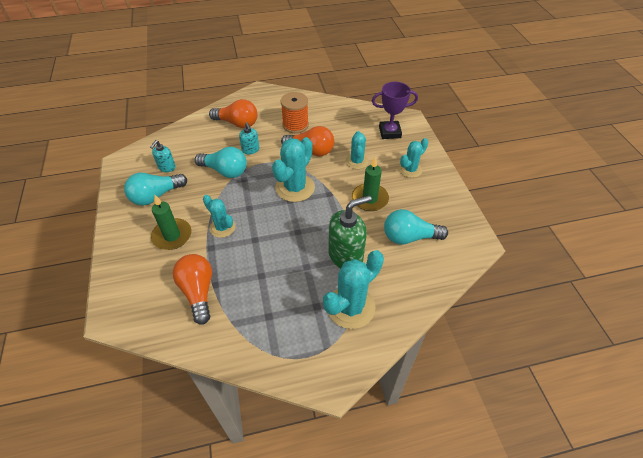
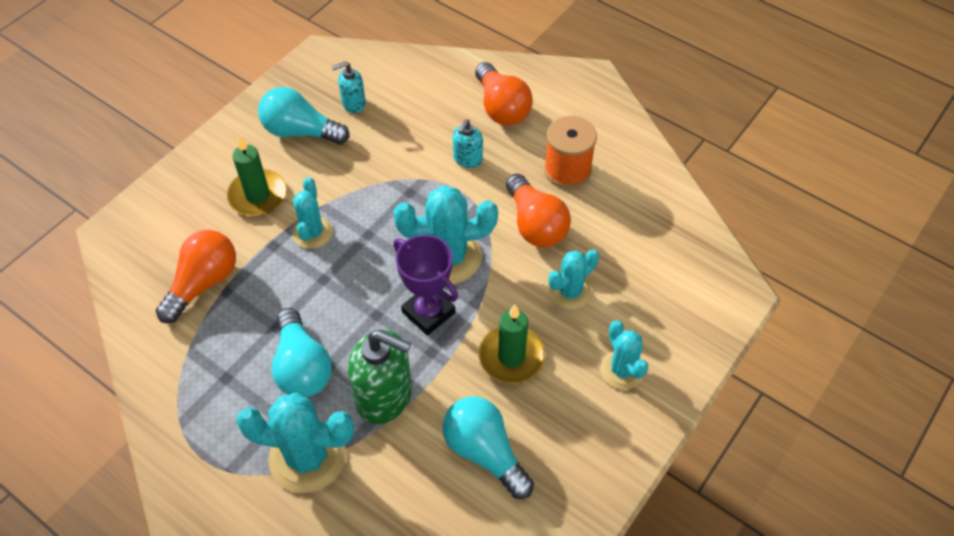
camera: 50 degrees right, 5 degrees up
(225, 171) = (404, 163): turquoise light bulb -> turquoise light bulb (302, 367)
(389, 132) = (677, 291): purple trophy -> purple trophy (428, 312)
(410, 170) = (622, 370): turquoise cactus -> turquoise cactus turned 60 degrees clockwise

